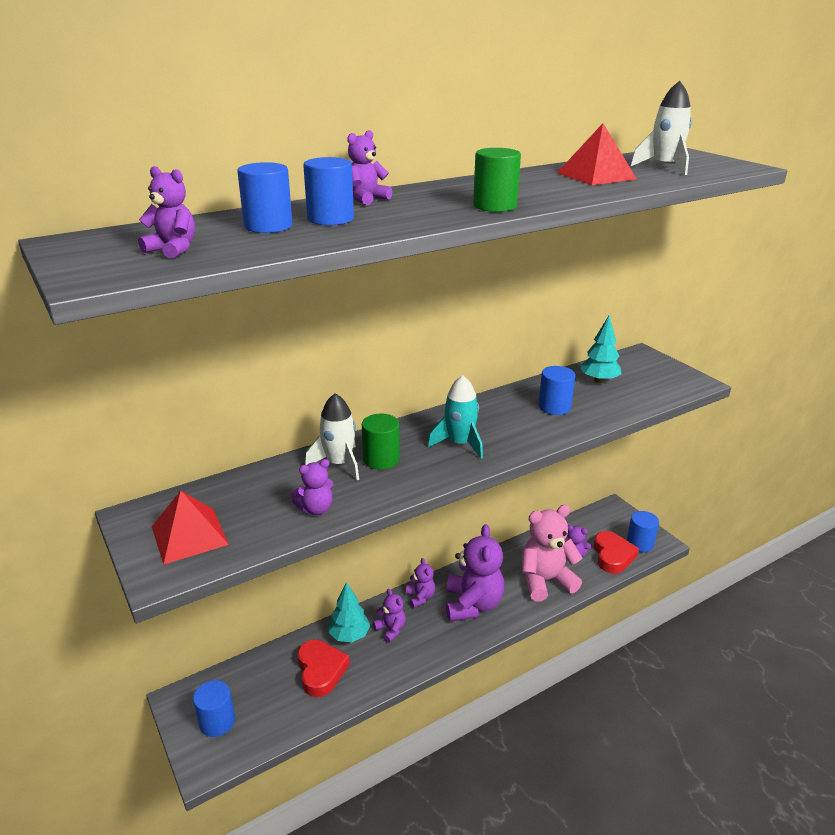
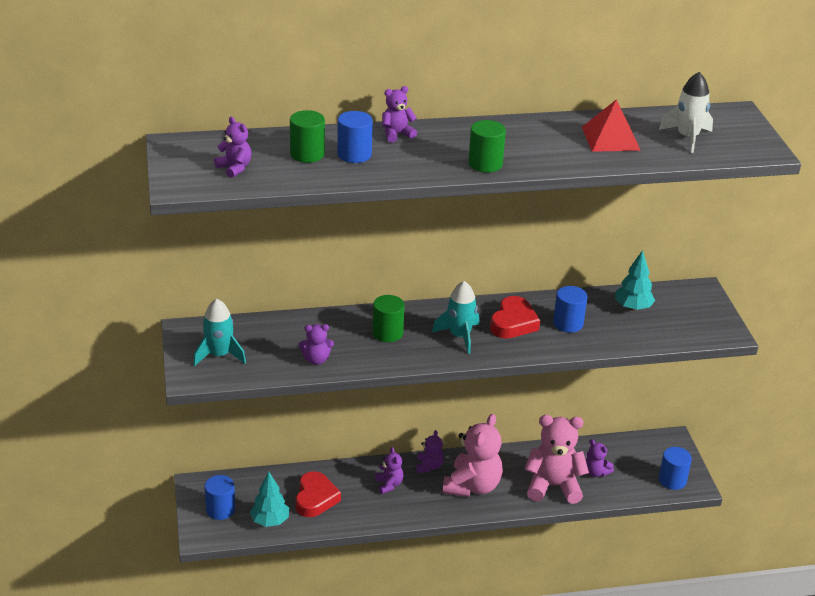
camera: 20 degrees right, 5 degrees up
(189, 535) = (219, 355): red pyramid -> turquoise rocket
(268, 226) = (307, 154): blue cylinder -> green cylinder
(339, 464) = (352, 328): white rocket -> none
(349, 635) = (351, 478): turquoise tree -> turquoise tree (270, 521)
(472, 605) = (472, 486): purple teddy bear -> pink teddy bear
(612, 556) = (635, 483): red heart -> red heart (513, 323)

